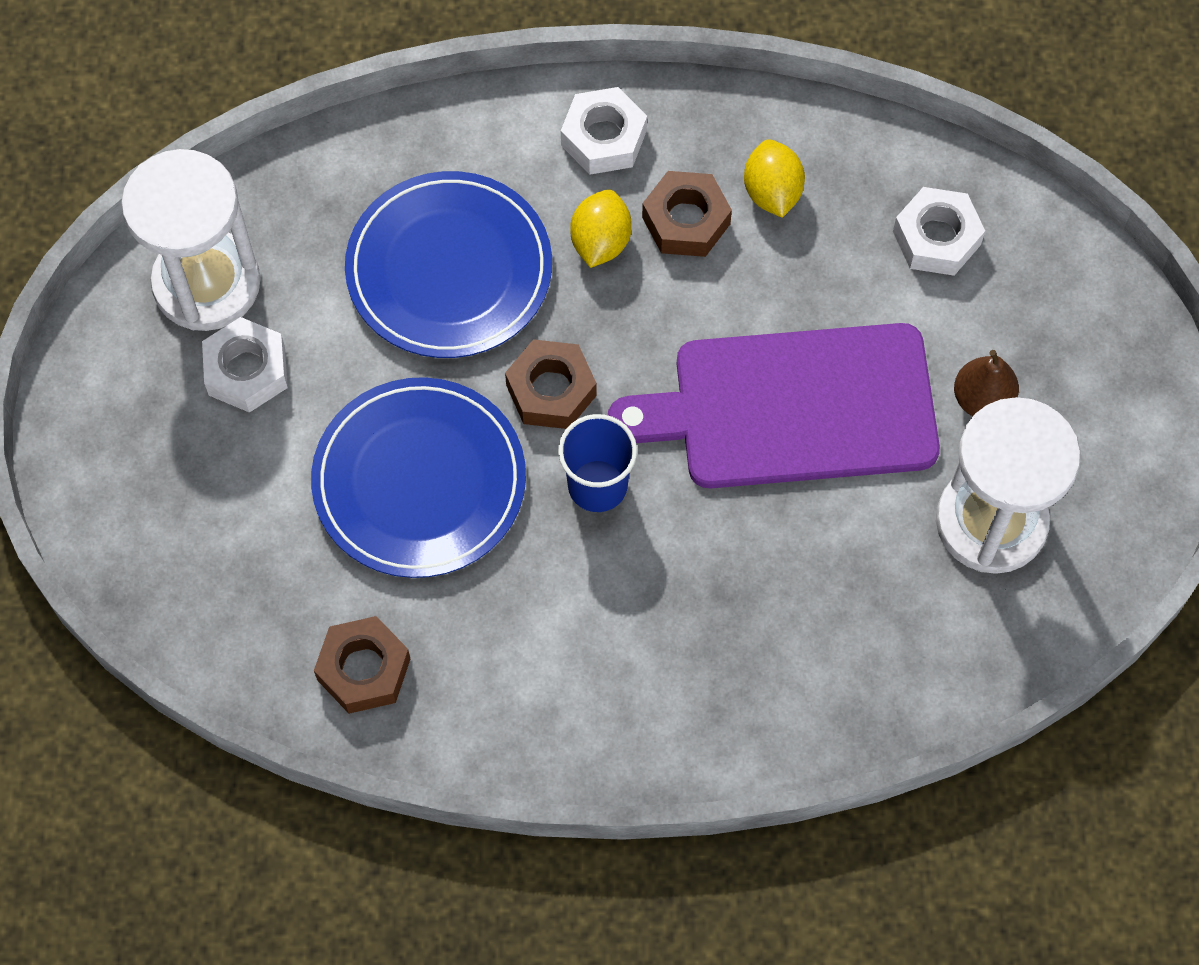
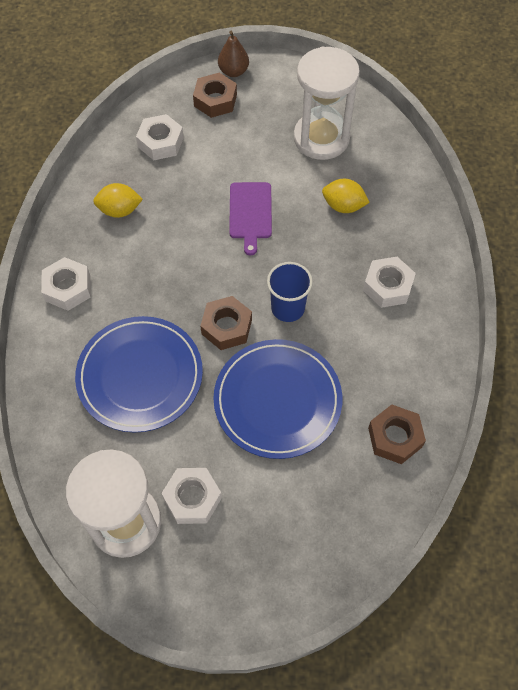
camera: 85 degrees left, 5 degrees down
(600, 242) = (135, 295): yellow lemon -> yellow lemon (343, 206)
(659, 653) = (387, 286): none -> white nut
(686, 220) = (129, 252): brown nut -> brown nut (215, 100)
(793, 408) = (250, 213): purple cutting board -> purple cutting board, size x0.50
(982, 399) = (254, 134): brown pear -> brown pear (233, 71)

